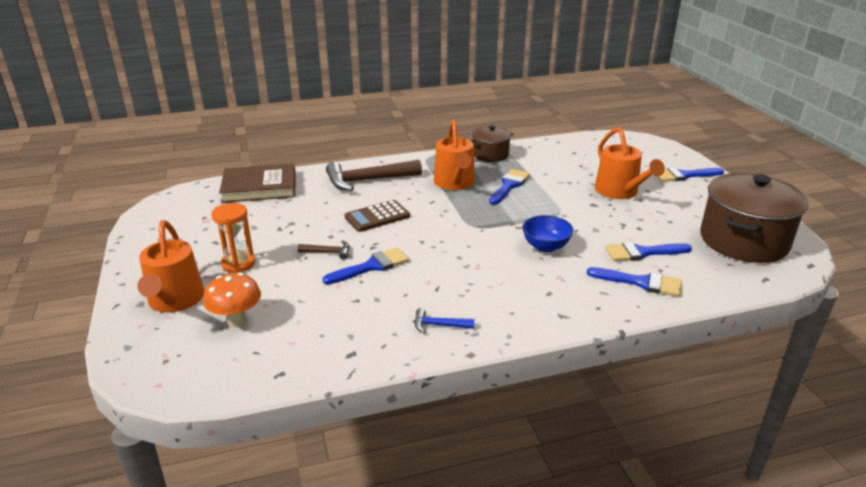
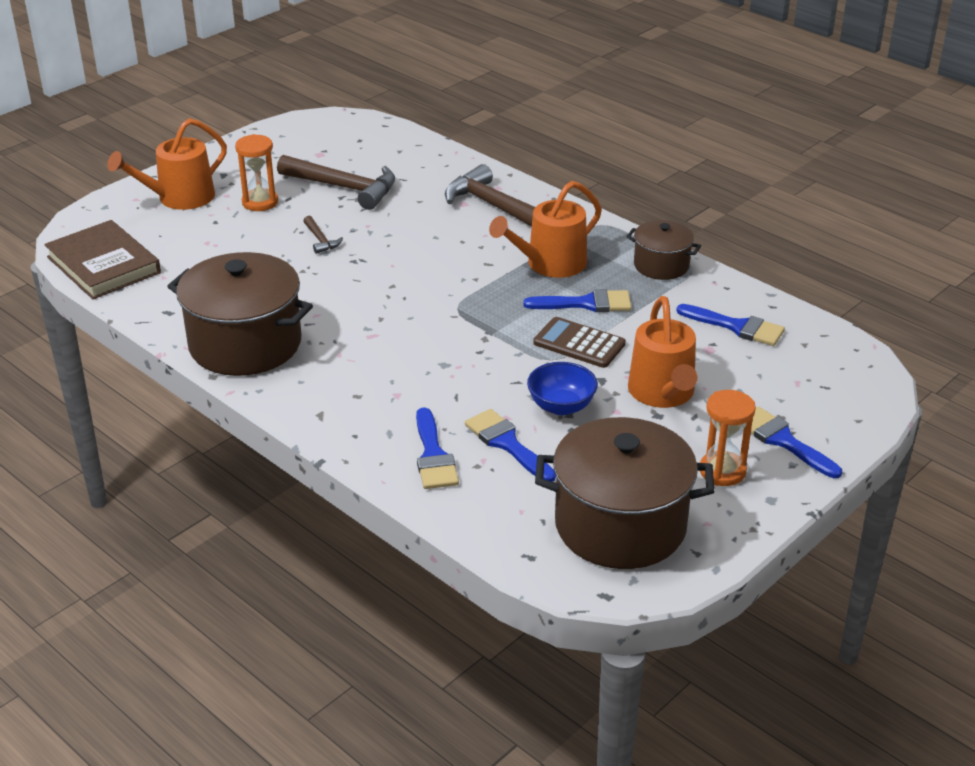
camera: 60 degrees right, 5 degrees up
(236, 320) = (173, 238): orange mushroom -> none
(259, 187) = (412, 153): brown book -> brown book (104, 265)
(269, 223) = (344, 188): none -> brown hammer
(371, 266) = (316, 273): blue brush -> blue brush (737, 327)
(377, 217) = (418, 242): brown calculator -> brown calculator (579, 344)
(439, 325) = (245, 344): blue hammer -> brown pot
(545, 246) = (456, 369): blue bowl -> blue bowl (561, 406)
(619, 191) = (663, 393): orange watering can -> orange watering can turned 45 degrees counterclockwise
(704, 198) = (722, 471): none -> orange hourglass

